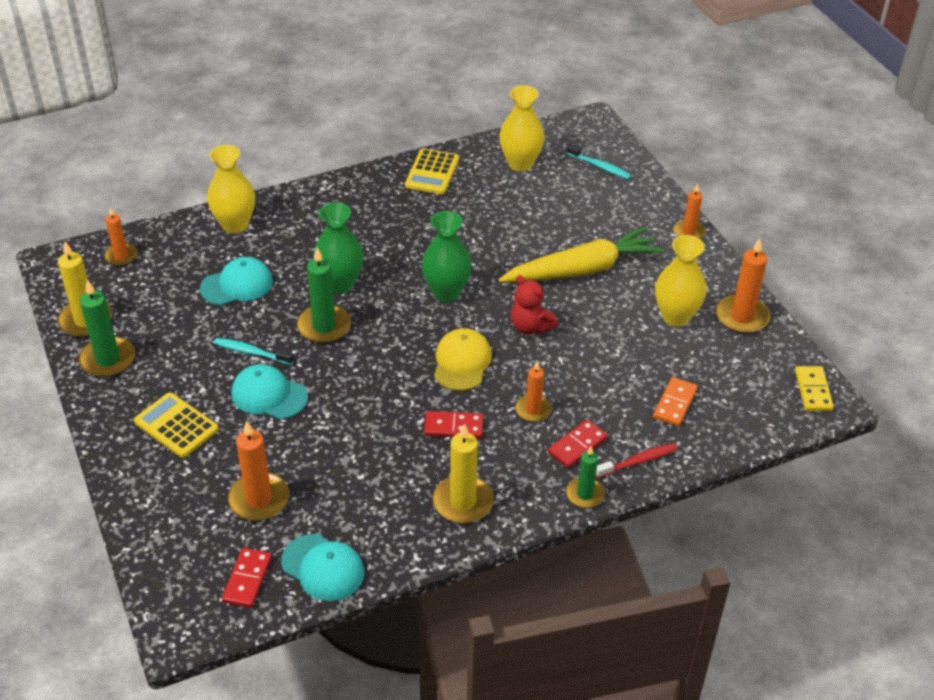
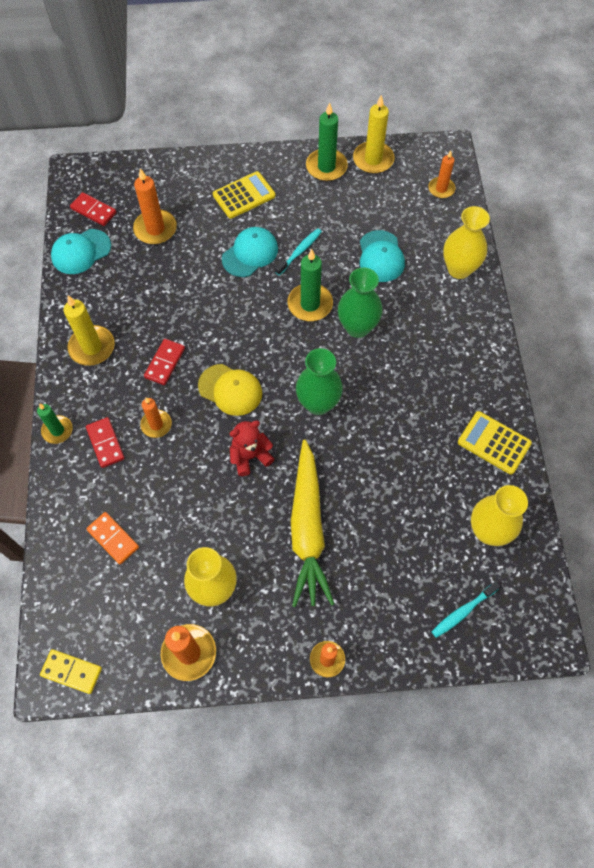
camera: 110 degrees right, 20 degrees up
(638, 461) = (68, 482): red toothbrush -> none

